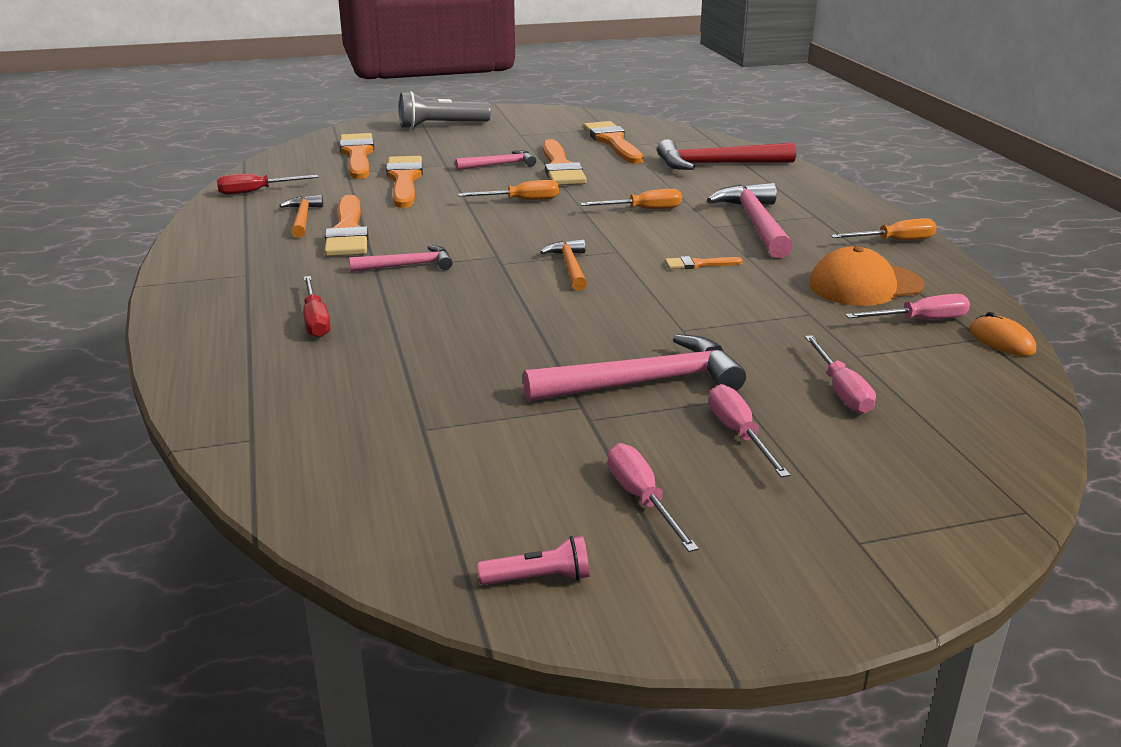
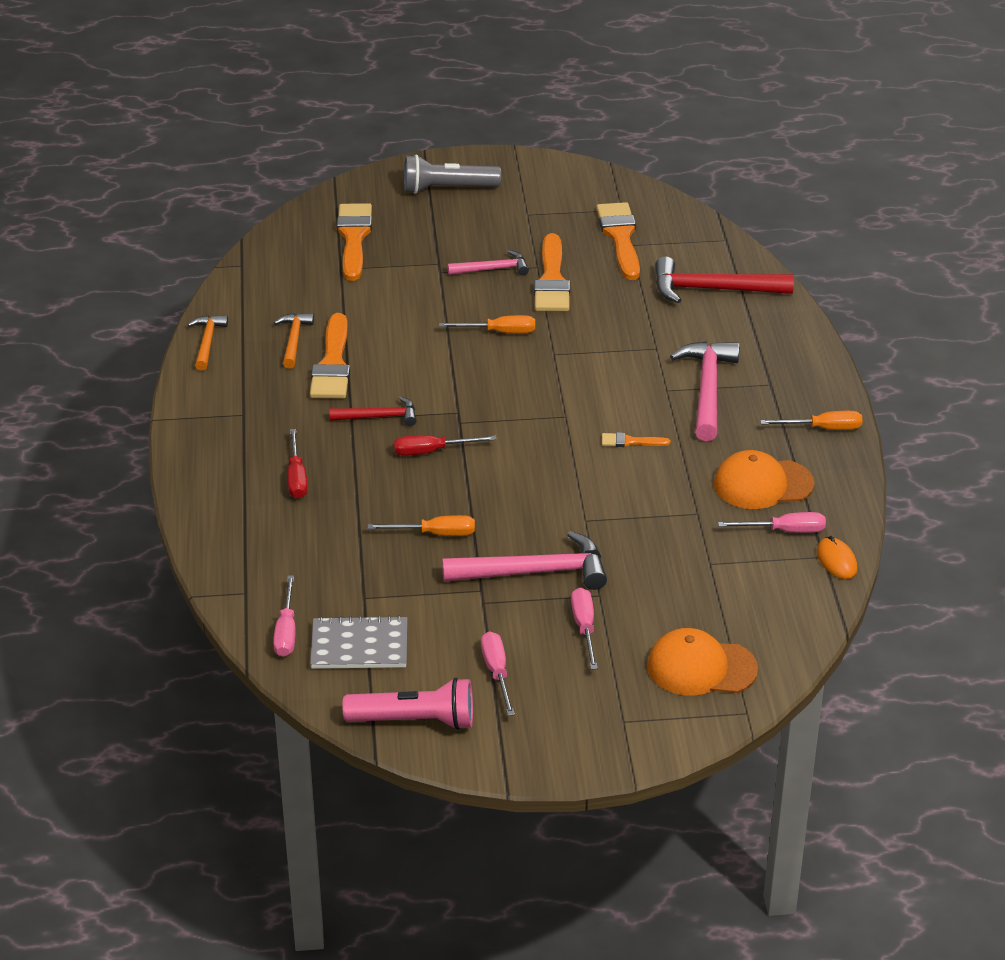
camera: 10 degrees right, 10 degrees up
(256, 191) = (253, 293): red screwdriver -> red screwdriver (432, 451)
(404, 180) = (394, 287): orange brush -> none
(408, 265) = (379, 417): pink hammer -> red hammer
(427, 486) = (359, 646): none -> grey notebook
(539, 578) = (415, 721): pink flashlight -> pink flashlight, size x1.92
(570, 267) = (517, 433): orange hammer -> orange hammer (207, 342)
(643, 210) = (610, 358): orange screwdriver -> orange screwdriver (435, 534)
(841, 391) = (679, 597): pink screwdriver -> pink screwdriver (286, 631)
(923, 463) = (701, 668): none -> orange cap

